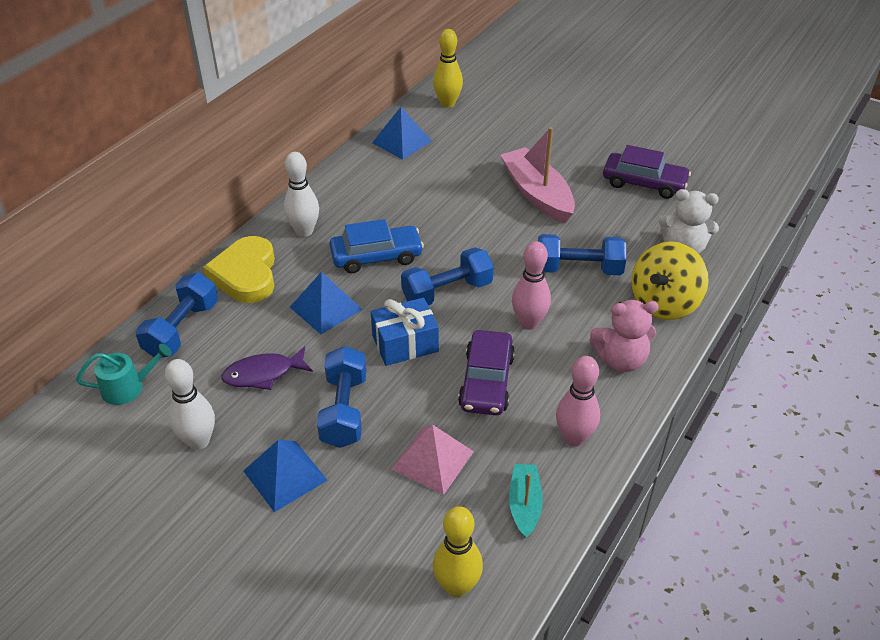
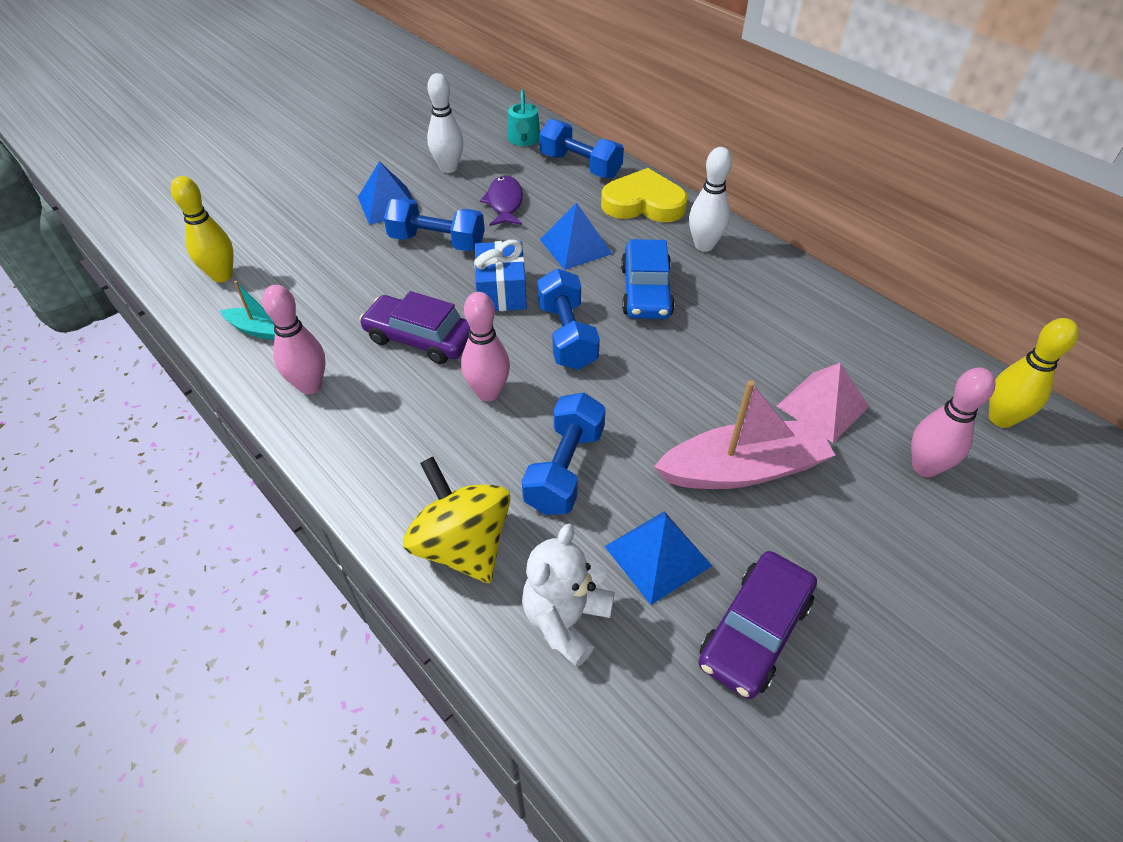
camera: 105 degrees right, 5 degrees up
(401, 141) = (887, 349): blue pyramid -> blue pyramid (657, 555)
(432, 460) = (349, 284): pink pyramid -> pink pyramid (822, 406)
(500, 129) = (924, 467): none -> pink bowling pin
(620, 360) = (390, 461): pink teddy bear -> none

